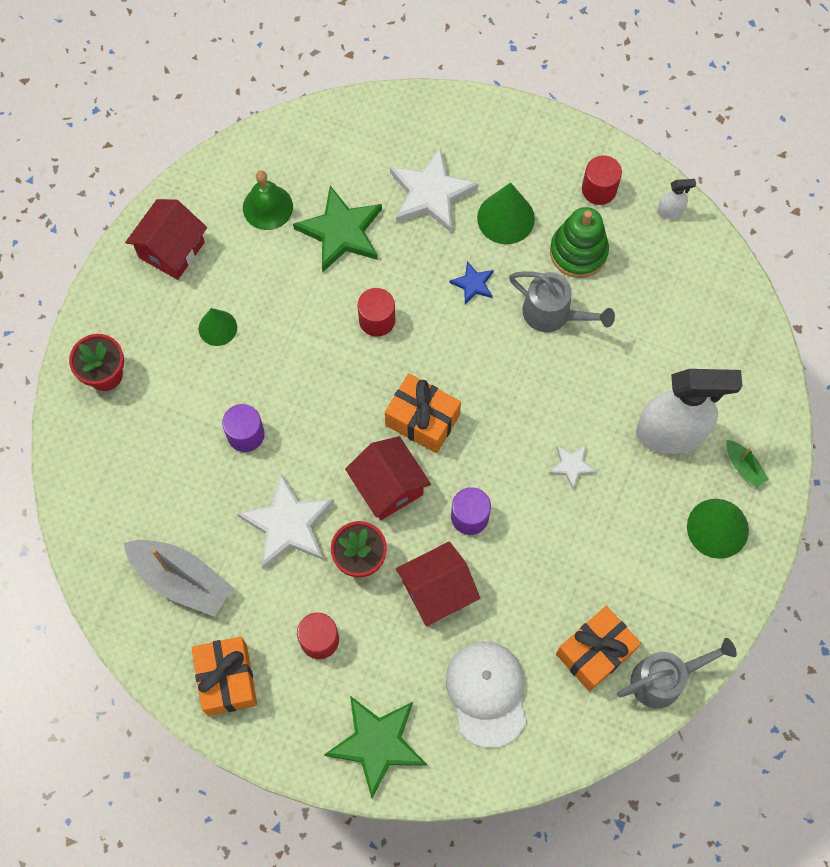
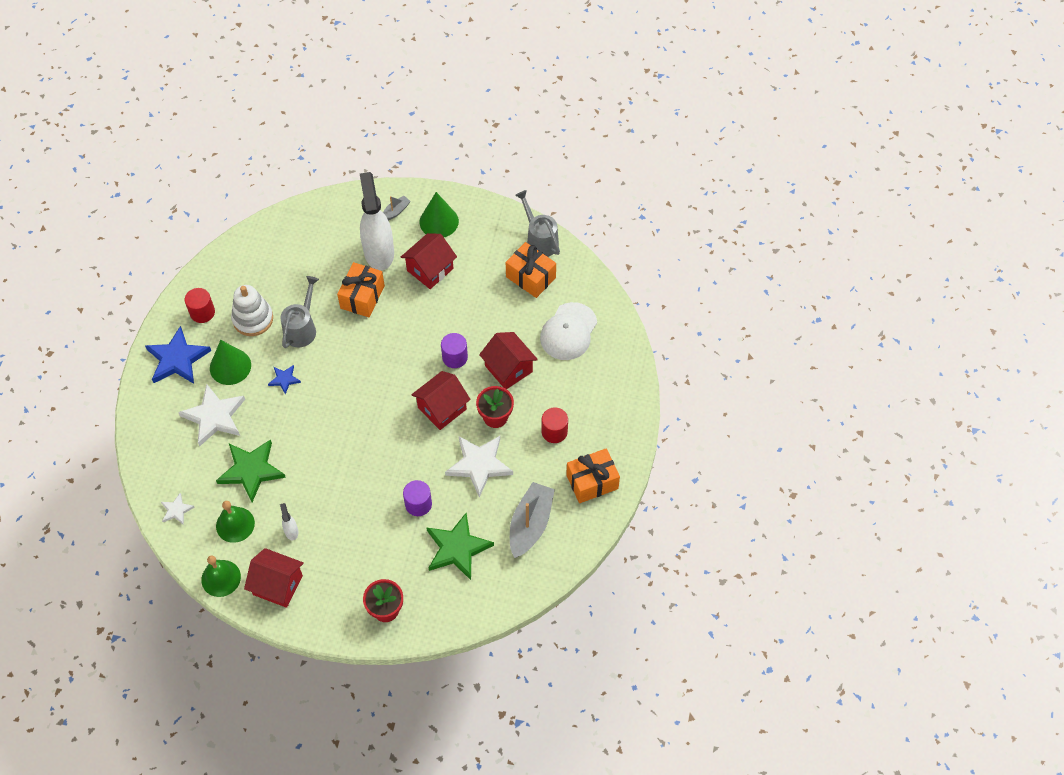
camera: 100 degrees left, 10 degrees down
(197, 185) = (221, 578): none -> green bell
(217, 328) = (338, 539): green cone -> none
(377, 320) = (319, 435): red cylinder -> none
(377, 744) = (613, 387): green star -> green star (457, 548)
(422, 420) = (391, 395): orange gift -> orange gift (362, 297)
(487, 693) = (568, 331): white cap -> white cap turned 45 degrees counterclockwise
(528, 155) = (177, 359): none -> blue star
(571, 466) = (410, 304): white star -> white star (176, 510)
(578, 252) = (253, 319): green stacking toy -> white stacking toy
(629, 502) = (430, 269): none -> red house
(670, 211) = (216, 268): white spray bottle -> white spray bottle (291, 531)
(743, 466) = (395, 211): green boat -> grey boat

